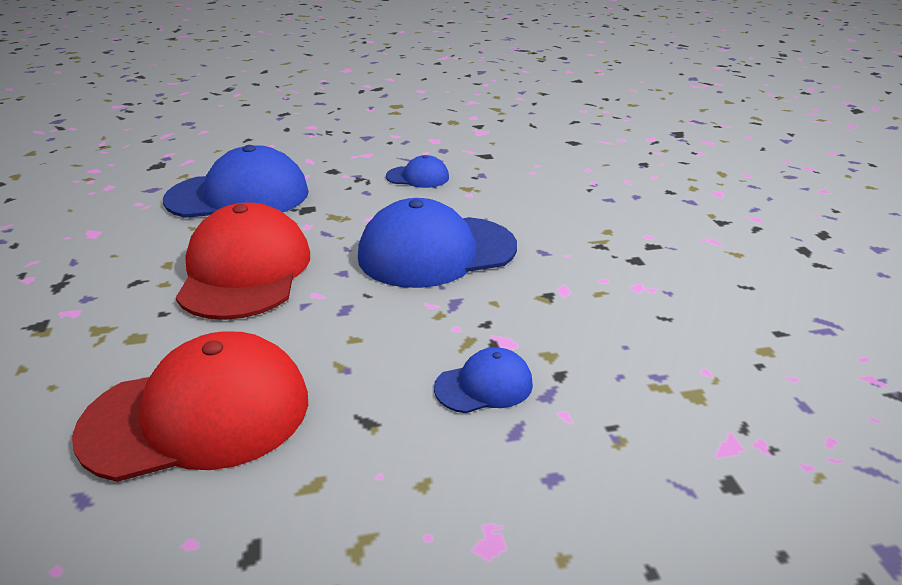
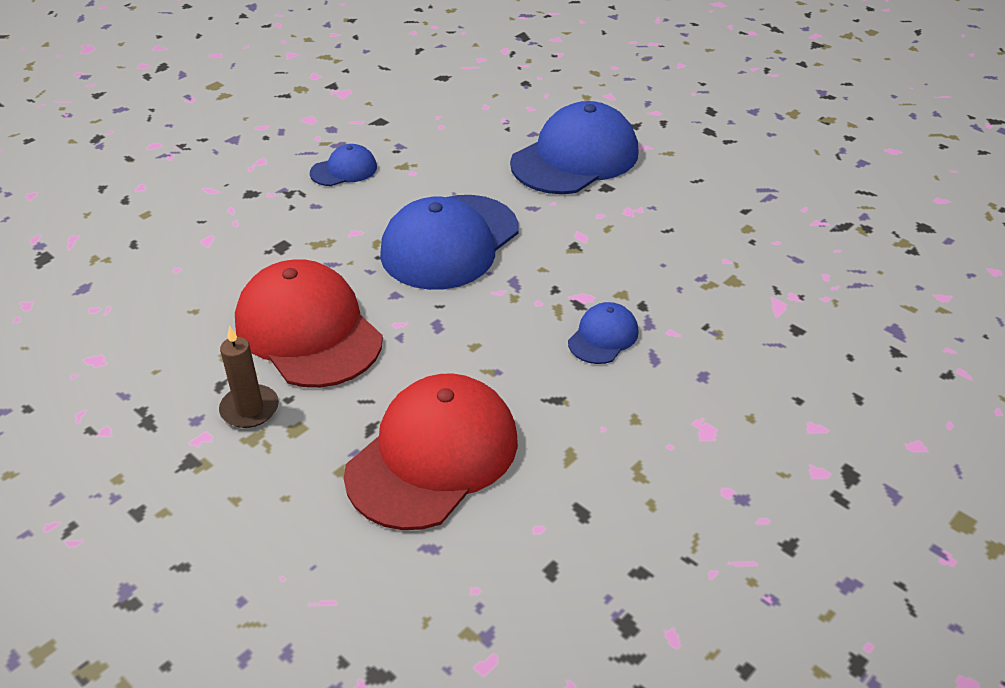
camera: 35 degrees left, 10 degrees up
(128, 307) = (249, 409): none -> brown candle
(238, 196) = (192, 259): blue cap -> blue cap (575, 158)

